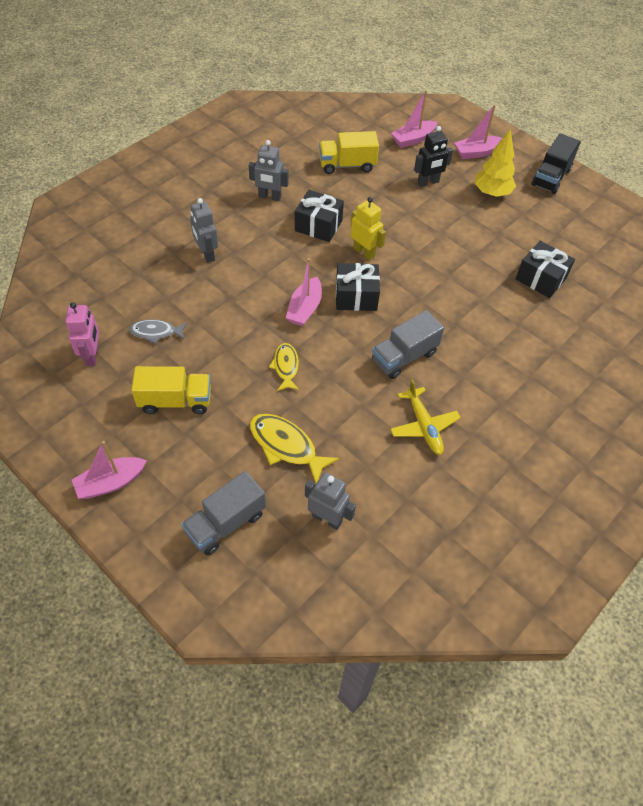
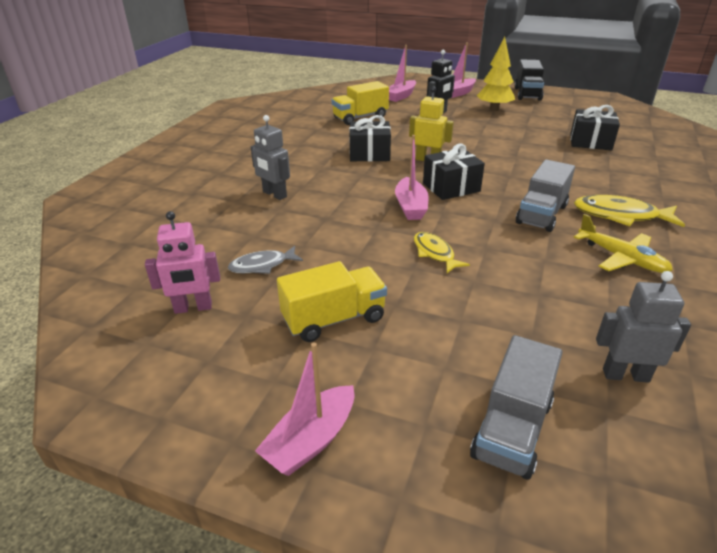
camera: 20 degrees left, 20 degrees down
(92, 355) = (193, 308): pink robot -> pink robot turned 105 degrees clockwise
(269, 197) = (307, 147): grey robot -> none
(286, 446) = (503, 320): yellow fish -> yellow fish (620, 215)

